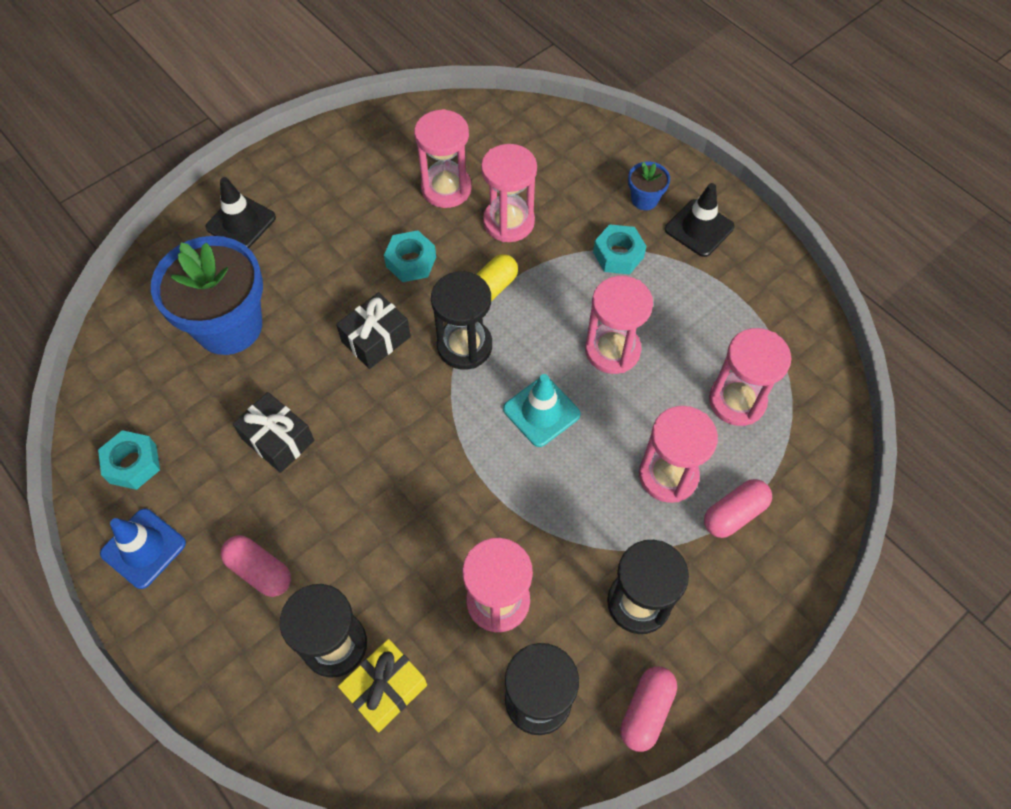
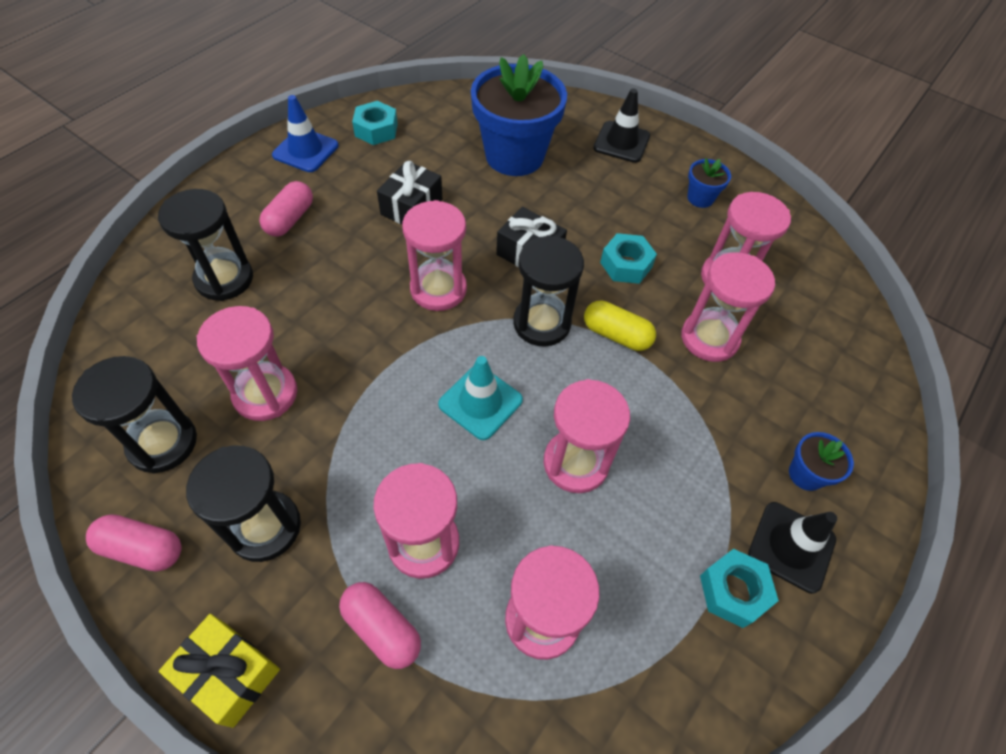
camera: 75 degrees right, 5 degrees down
(342, 179) = (700, 198): none -> blue flower pot
(385, 689) = (182, 321): yellow gift -> yellow gift (229, 673)
(402, 428) = (438, 289): none -> pink hourglass
(618, 255) = (710, 453): turquoise nut -> turquoise nut (733, 591)

